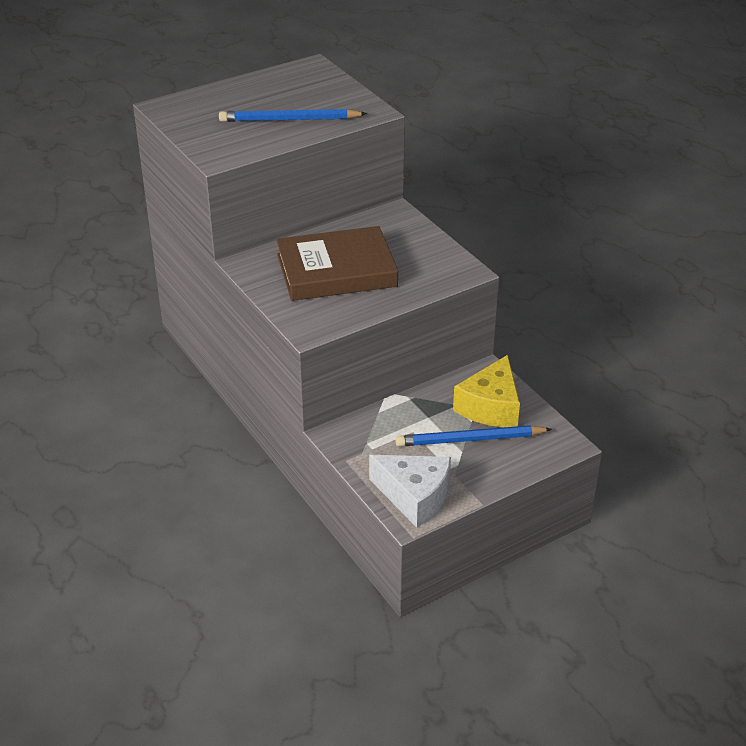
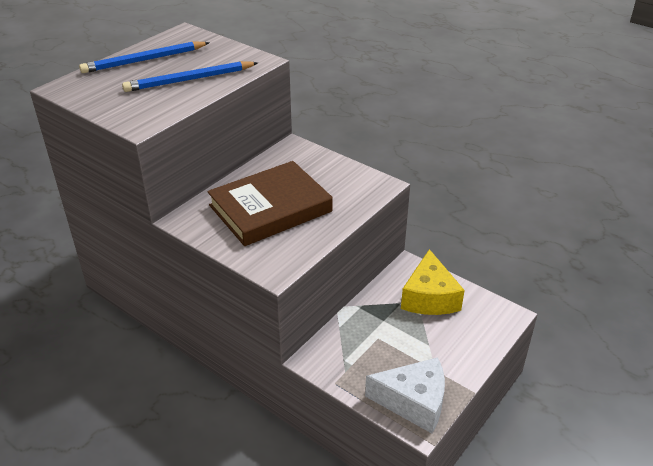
camera: 20 degrees left, 0 degrees up
(470, 440) = (430, 332): blue pencil -> blue pencil (144, 60)

